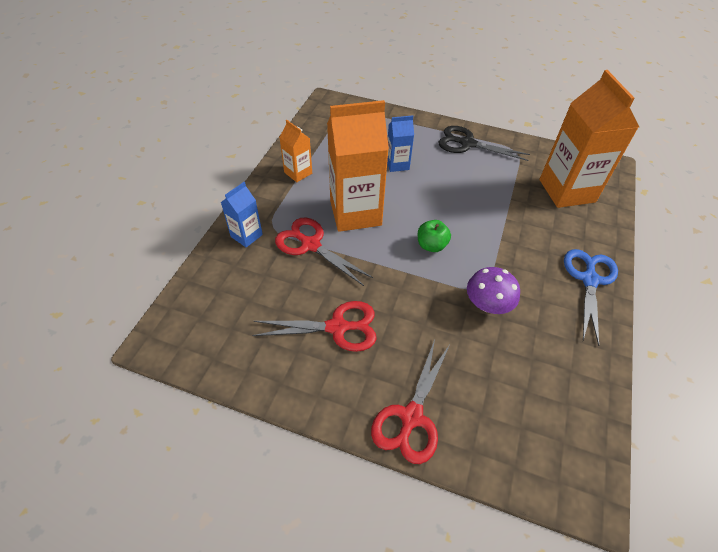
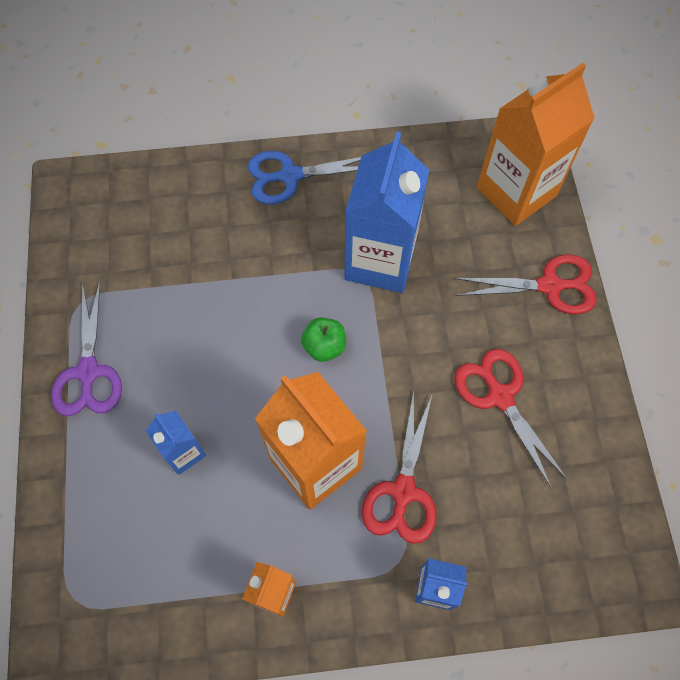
camera: 115 degrees left, 15 degrees up
(467, 144) = (88, 372): black scissors -> purple scissors
(487, 304) = (380, 261): purple mushroom -> blue carton
(566, 191) = (143, 224): orange carton -> orange carton (516, 192)

